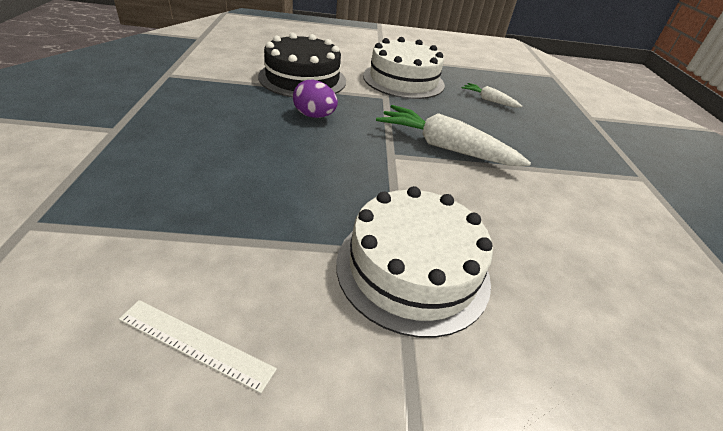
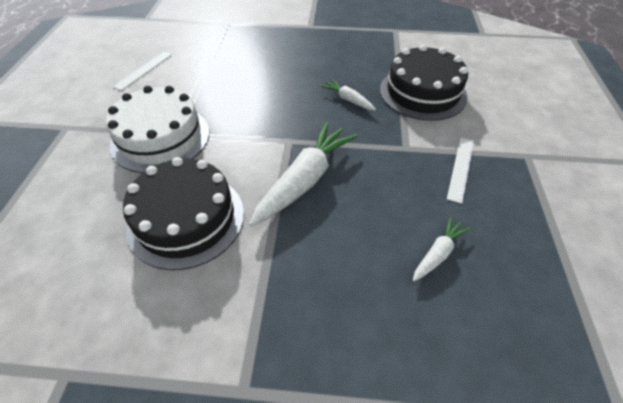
camera: 100 degrees right, 10 degrees up
(314, 116) = (348, 100): purple egg -> white carrot
(403, 80) = (461, 168): white cake -> white ruler
(533, 222) = (186, 219): none -> black cake

